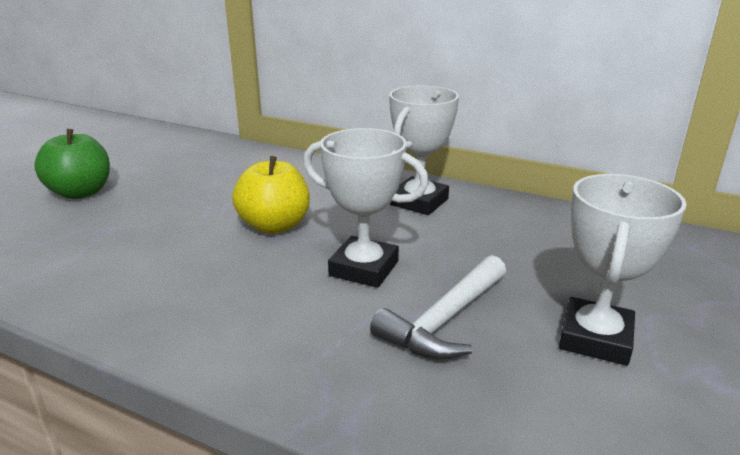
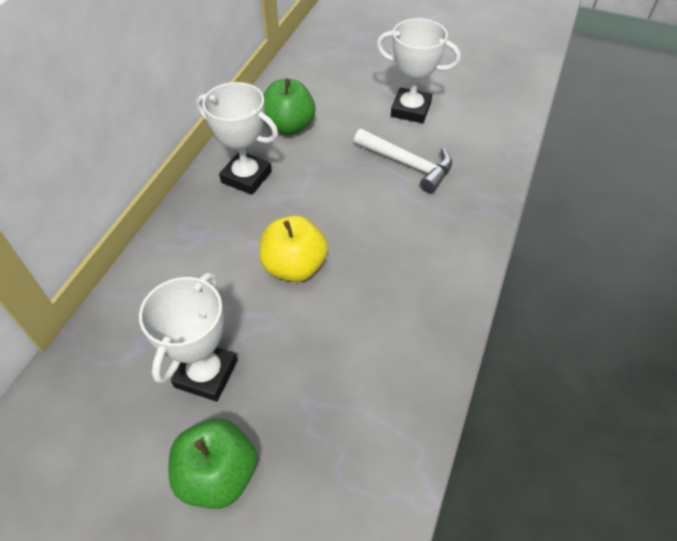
camera: 95 degrees left, 25 degrees up
(364, 268) = (355, 204): white trophy -> white trophy (206, 374)
(517, 227) = (289, 126): none -> green apple

